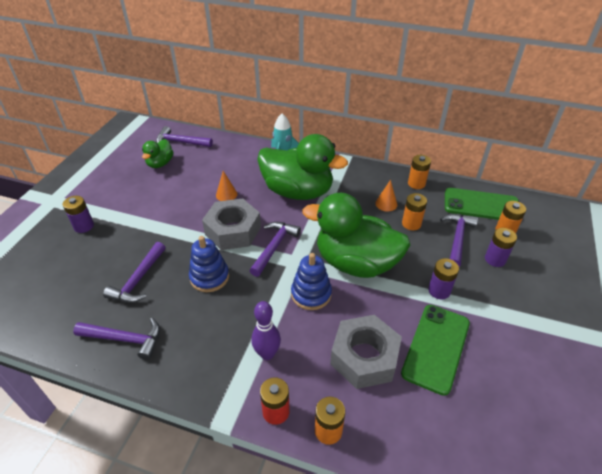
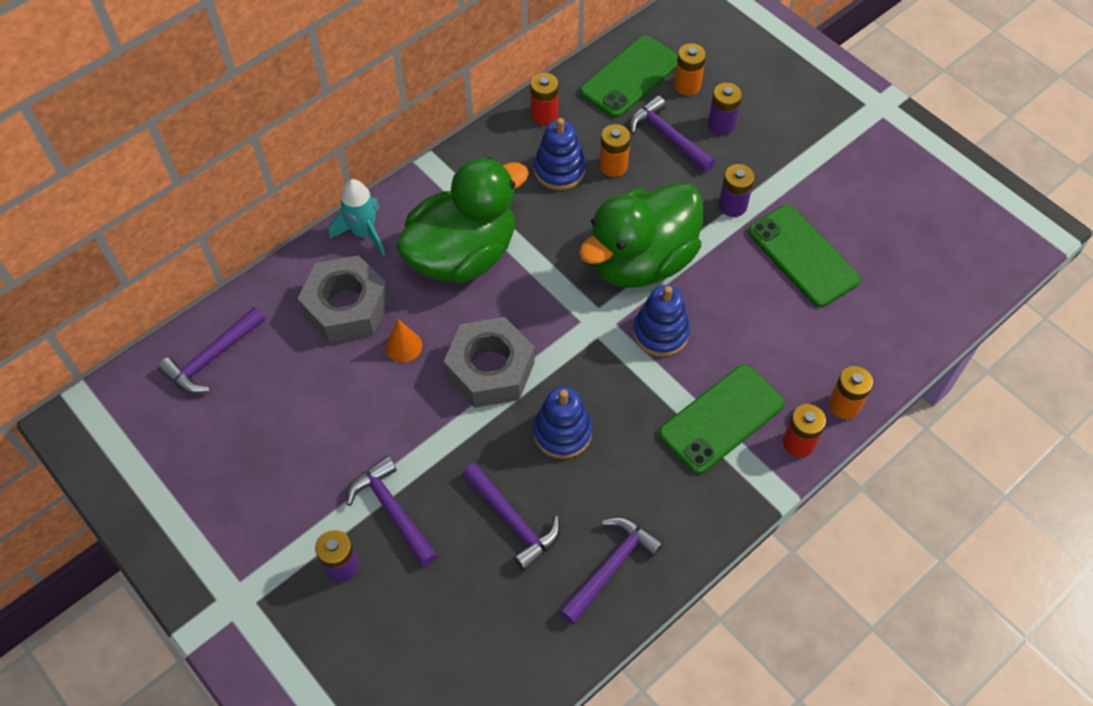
camera: 60 degrees left, 15 degrees up
(160, 163) = (252, 409): green duck -> none
(267, 354) = (721, 418): purple bowling pin -> green phone
(274, 247) = (555, 335): purple hammer -> purple hammer (392, 511)
(364, 357) = (778, 327): grey nut -> grey nut (346, 307)
(386, 204) = (559, 170): orange cone -> blue stacking toy
(416, 183) = (544, 115): orange battery -> red battery

